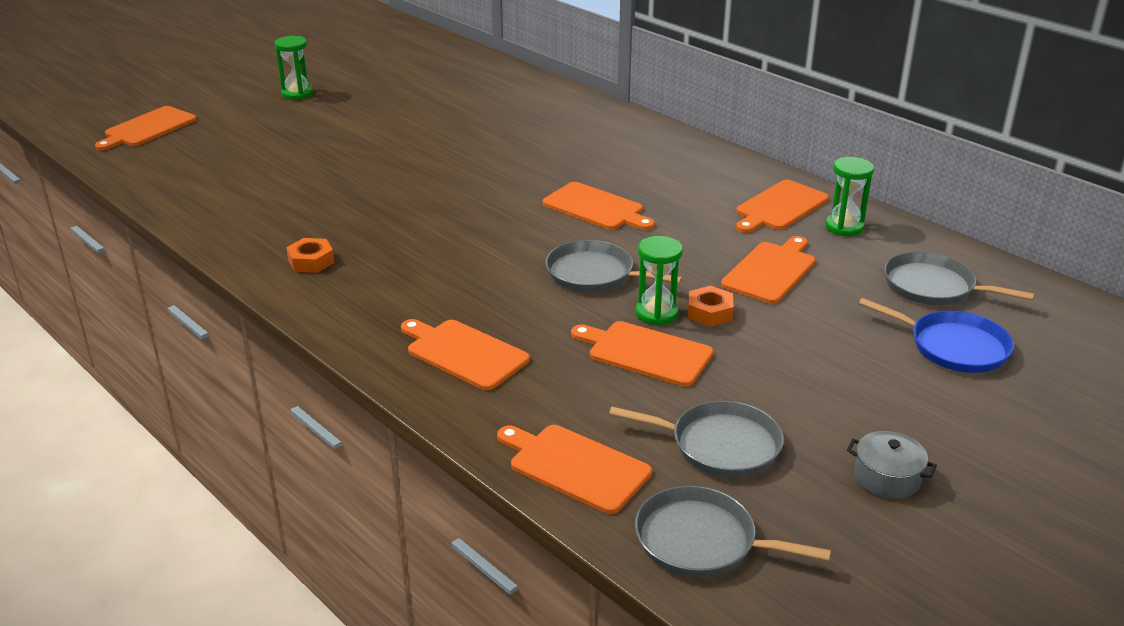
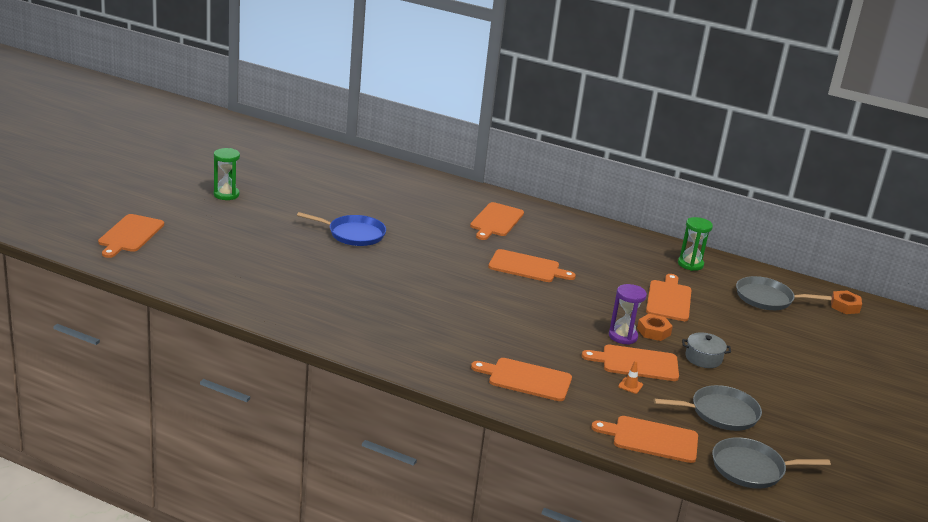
camera: 25 degrees left, 5 degrees down
(311, 261) = (365, 329): orange nut -> orange nut (845, 306)
(594, 274) = (564, 315): grey pan -> none
(609, 383) = (630, 385): none -> orange traffic cone
(656, 313) = (623, 336): green hourglass -> purple hourglass
(779, 207) = (642, 254): orange cutting board -> orange cutting board (496, 221)
(887, 478) = (819, 417): grey pot -> grey pot (703, 358)
(953, 346) = (802, 335): blue pan -> blue pan (353, 234)

